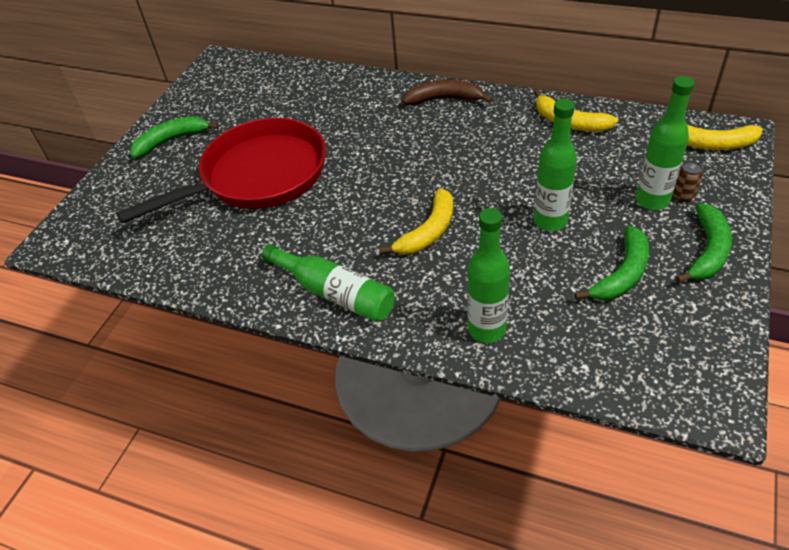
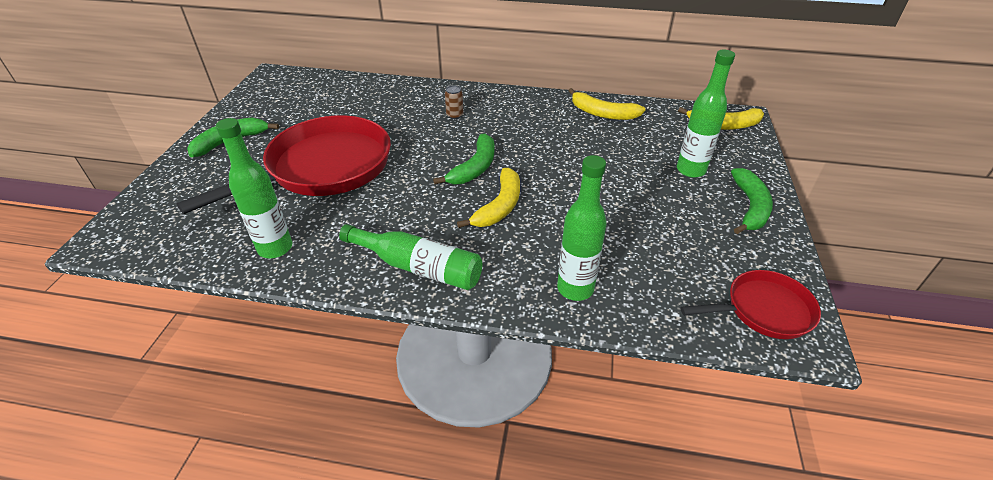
camera: 15 degrees left, 5 degrees down
(445, 99) = (490, 99): brown banana -> none
(550, 221) = (608, 191): green bottle -> green bottle (275, 248)
(622, 274) = (684, 231): green banana -> green banana (474, 168)
(681, 371) = (763, 310): none -> red pan
(683, 196) = (715, 165): brown can -> brown can (454, 115)

